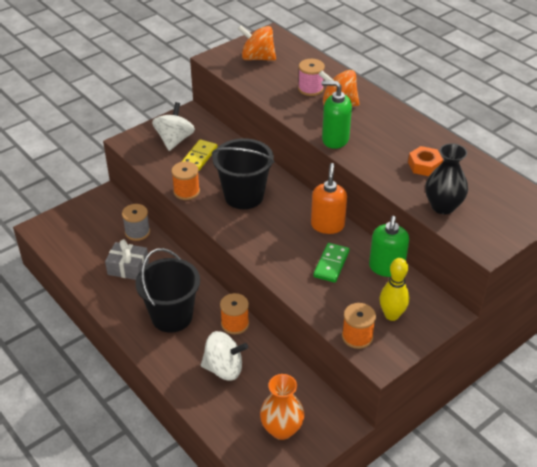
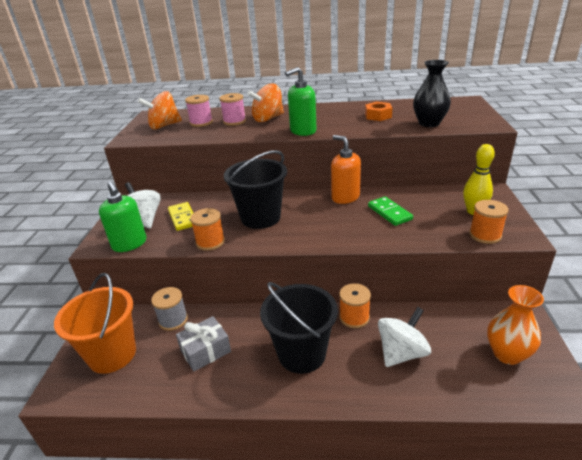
camera: 45 degrees left, 10 degrees down
(84, 227) = (112, 354): none -> orange bucket
(286, 72) = (201, 122): none -> pink spool
(386, 267) = (420, 193): green soap dispenser -> green soap dispenser (129, 244)

